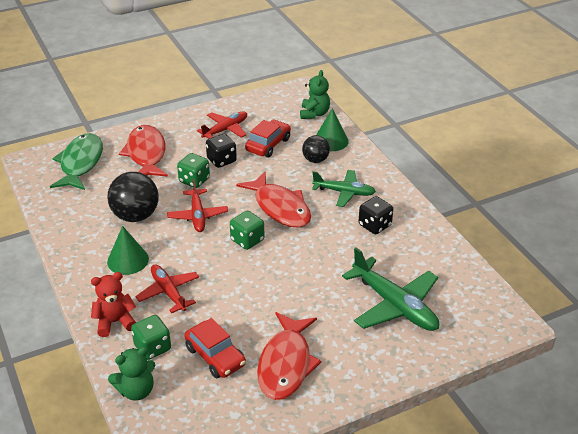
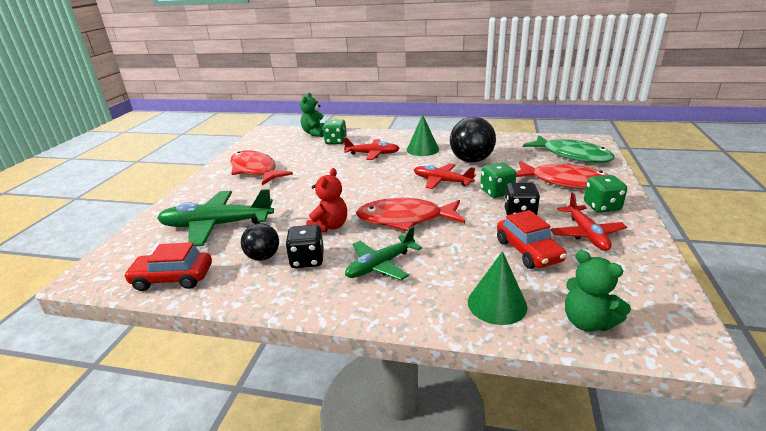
camera: 130 degrees right, 10 degrees down
(115, 322) = (372, 137): red teddy bear -> red teddy bear (329, 226)
(215, 356) = (299, 154): red car -> red car (173, 278)
(247, 240) = (383, 191): green dice -> green dice (601, 206)
(315, 160) = (463, 272): black ball -> black ball (263, 257)

